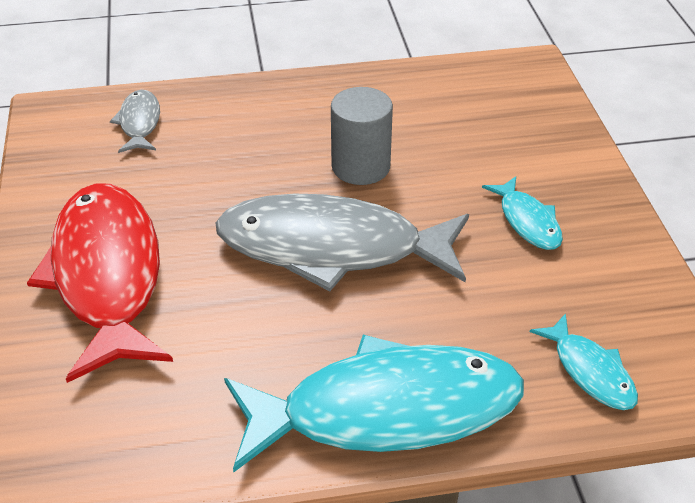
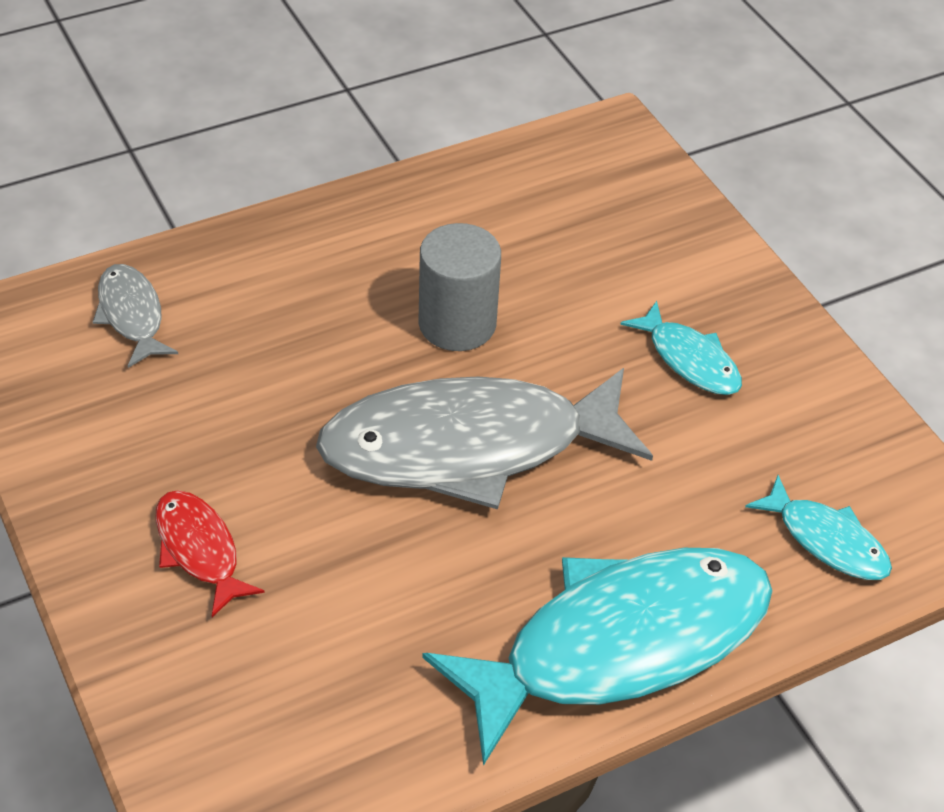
camera: 20 degrees left, 5 degrees up
(107, 276) = (199, 550): red fish -> red fish, size x0.45

